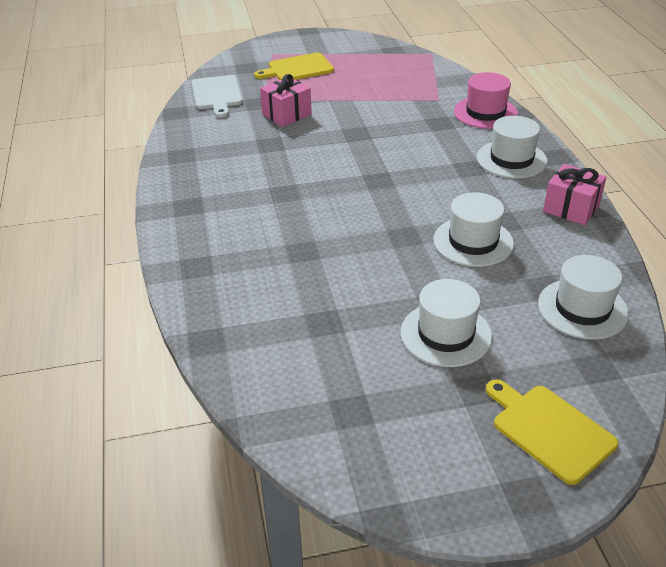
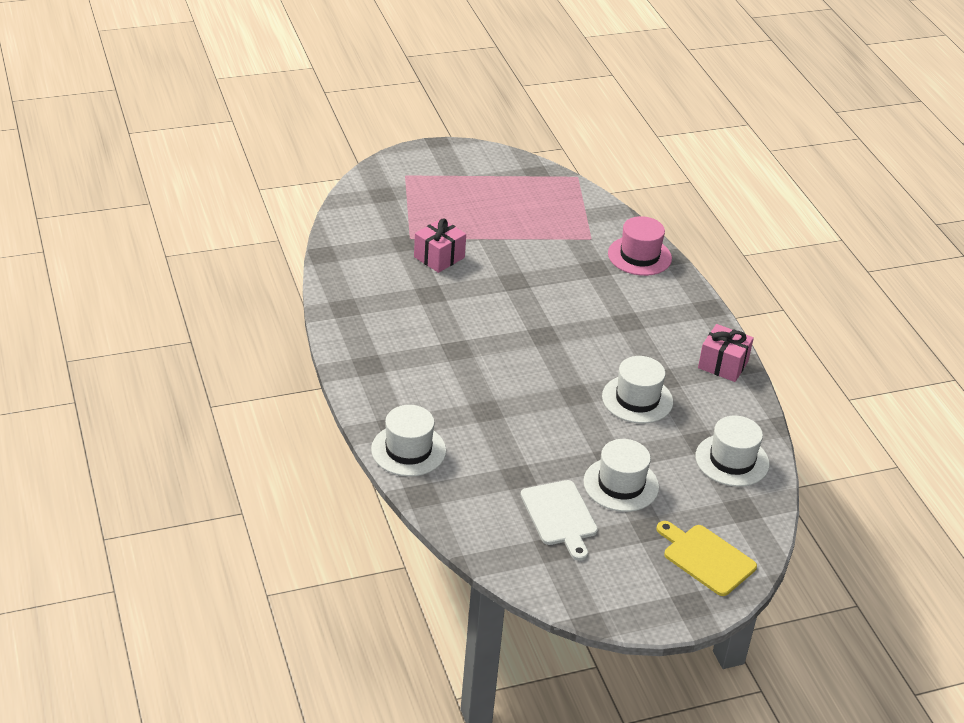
camera: 10 degrees left, 0 degrees up
(217, 94) = (360, 231): white cutting board -> white cutting board (560, 516)
(298, 68) = (438, 196): yellow cutting board -> none
(511, 159) = (667, 311): white hat -> white hat (408, 450)

